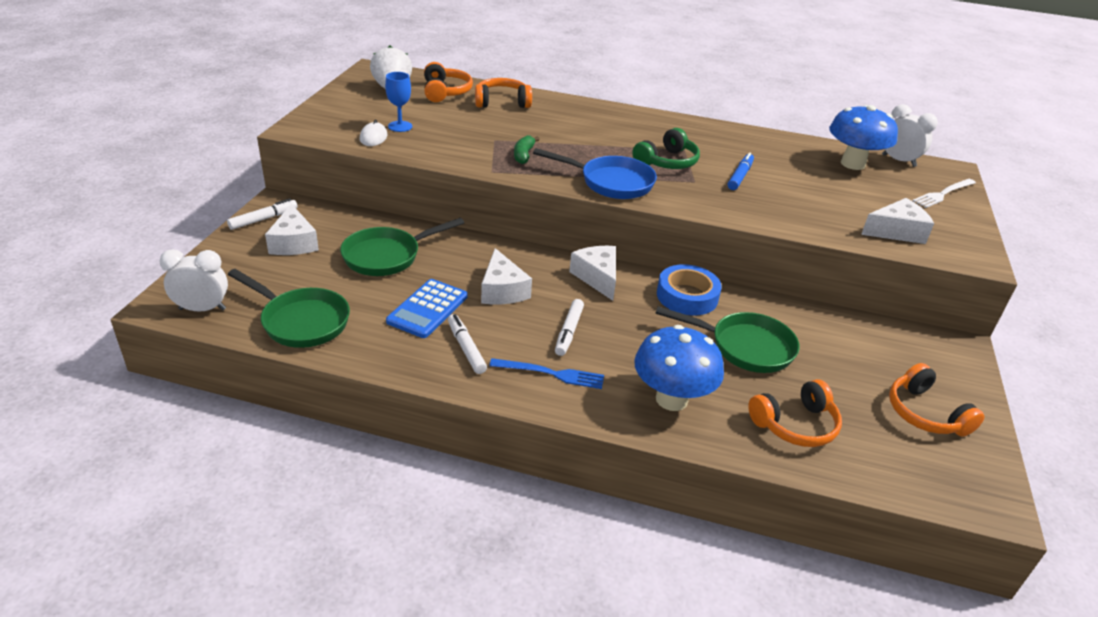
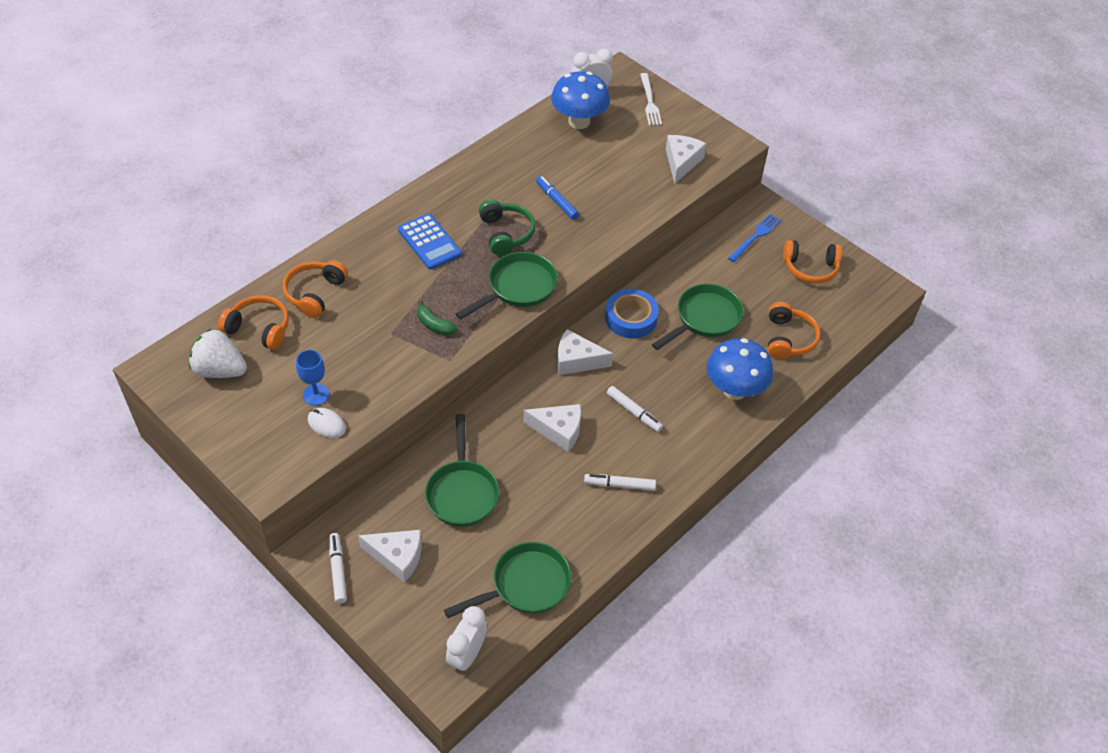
camera: 60 degrees left, 15 degrees up
(427, 309) = (556, 491): blue calculator -> blue calculator (429, 242)
(551, 374) = (675, 445): blue fork -> blue fork (755, 237)
(611, 182) = (518, 288): blue pan -> green pan

